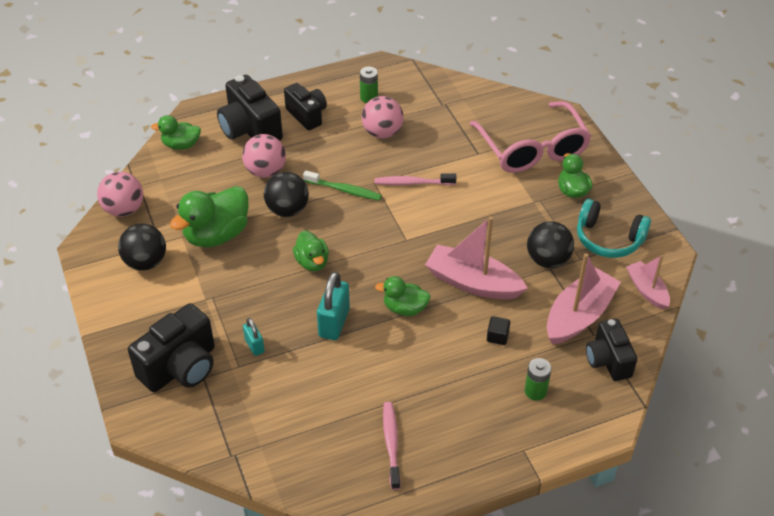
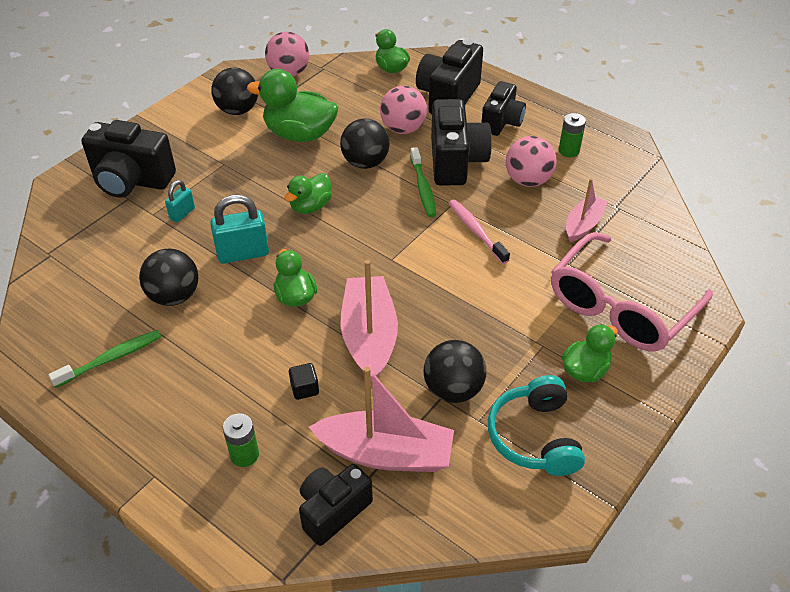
camera: 60 degrees right, 0 degrees up
(330, 159) = (456, 161): none -> black camera
(350, 382) = (174, 296): none -> black ball
(391, 444) = (111, 358): pink toothbrush -> green toothbrush
(647, 290) = (478, 511): pink boat -> pink boat (583, 224)

